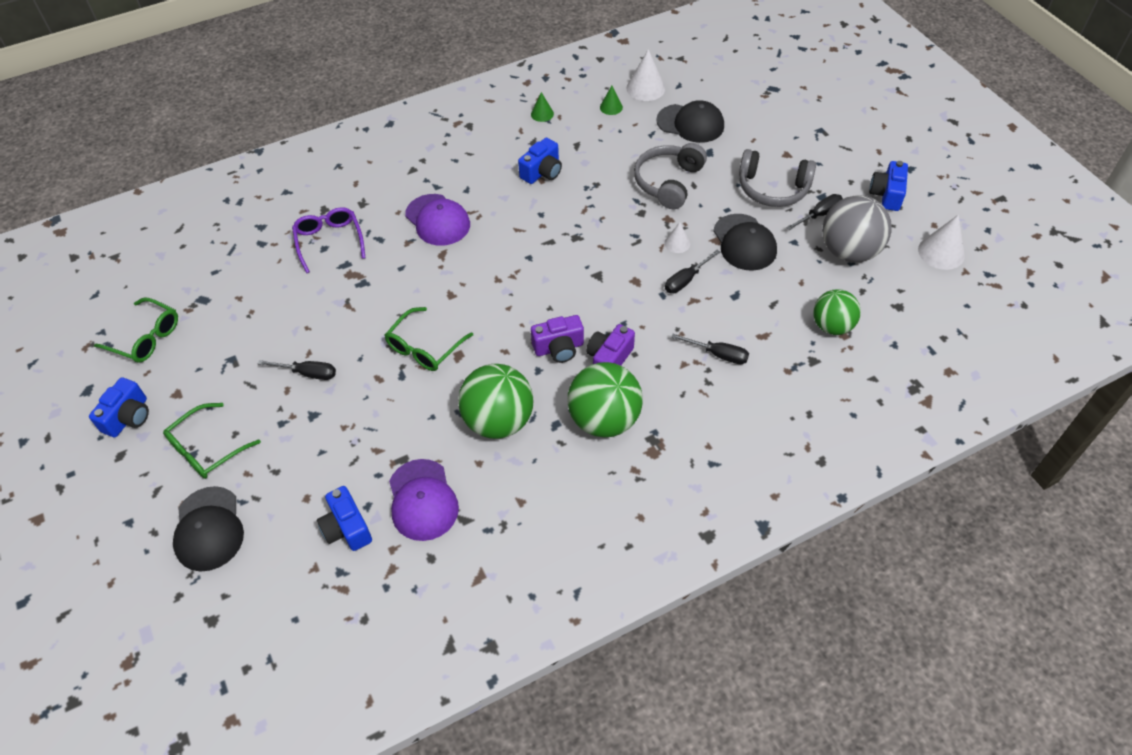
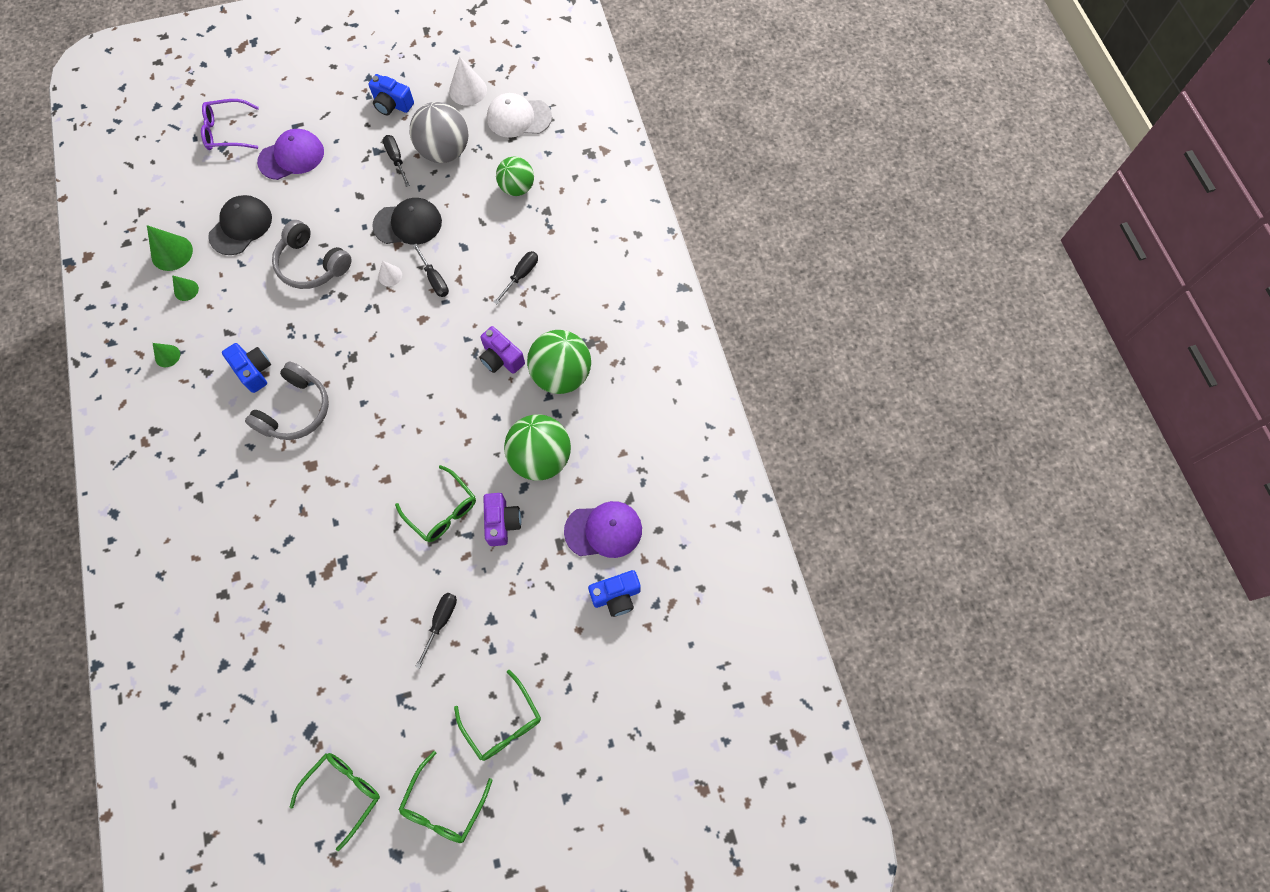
camera: 80 degrees left, 15 degrees up
(128, 417) = (443, 805): blue camera -> green glasses
(209, 529) = (590, 719): black cap -> none
(329, 241) = (272, 591): purple glasses -> purple glasses (227, 132)
(437, 220) = (283, 479): purple cap -> purple cap (291, 157)
(559, 348) = (478, 396): purple camera -> purple camera (502, 522)
(645, 88) = (172, 253): white cone -> green cone
(772, 189) = (353, 184): grey headphones -> grey headphones (296, 410)
(928, 307) = (519, 118): none -> white cap

